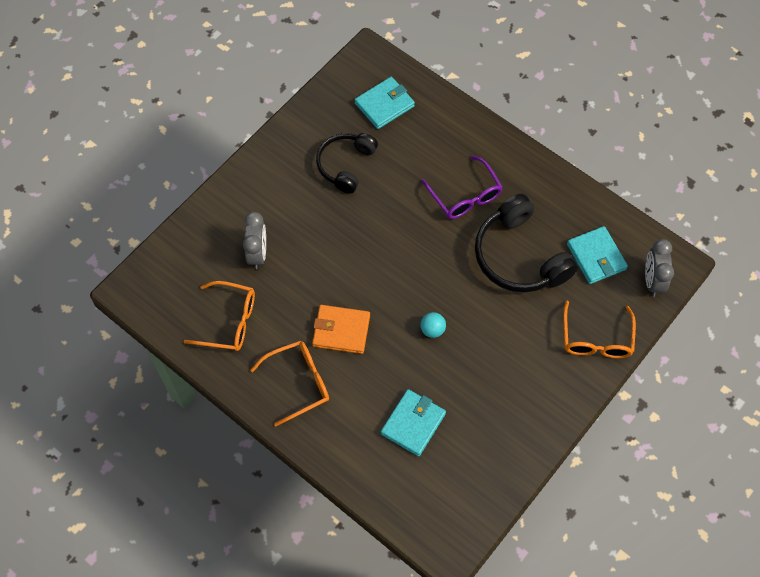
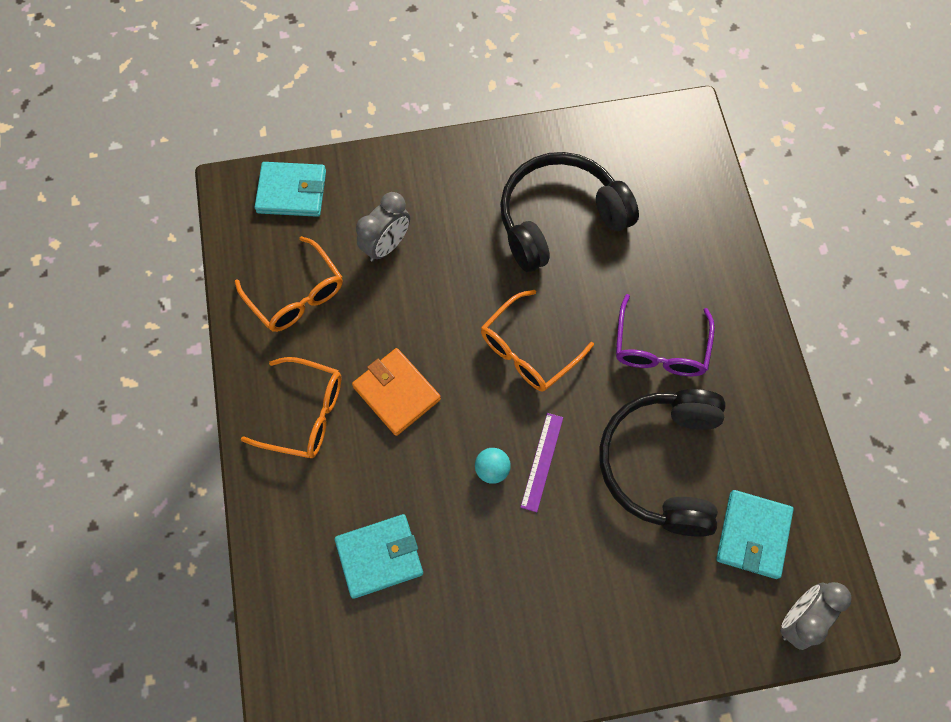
camera: 40 degrees right, 5 degrees up
(345, 165) = (559, 218): black headphones -> black headphones, size x1.52
(384, 105) = (658, 183): turquoise wallet -> turquoise wallet (292, 192)
(455, 304) = (542, 461): none -> purple ruler
(596, 339) = (667, 632): orange glasses -> orange glasses (528, 350)

